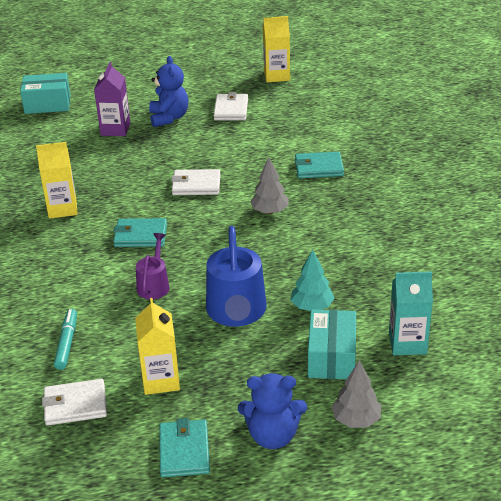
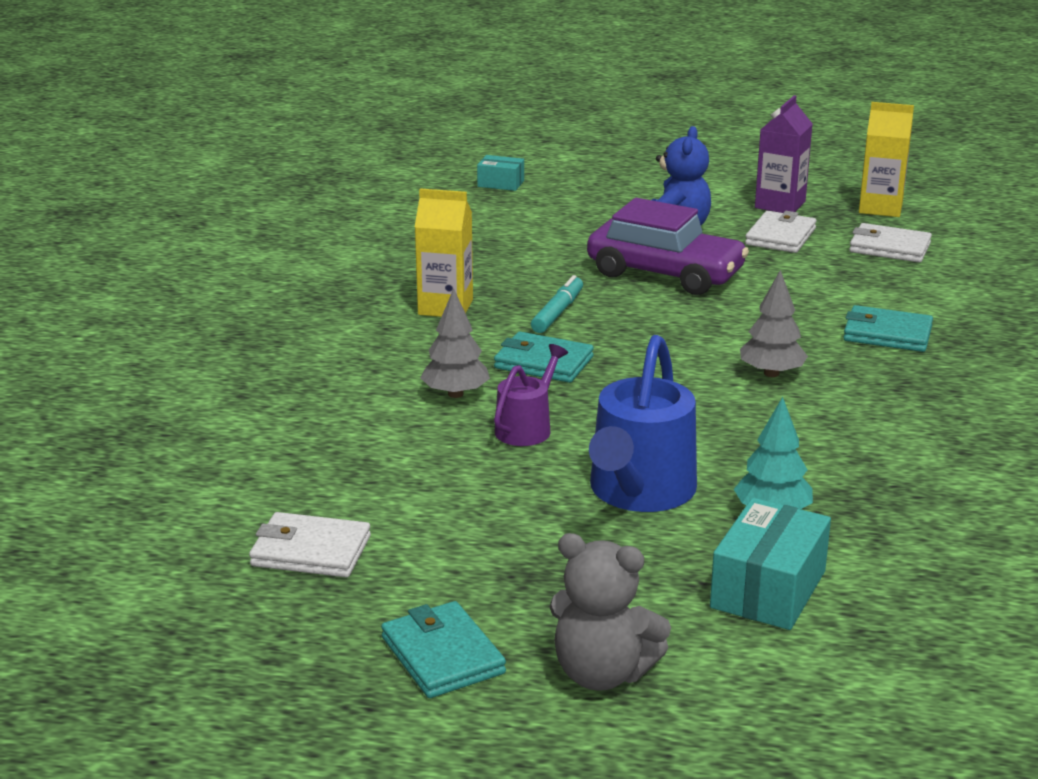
camera: 20 degrees right, 10 degrees down
(47, 104) = (500, 184): turquoise box -> turquoise box, size x0.58
(67, 343) = (348, 470): turquoise marker -> turquoise marker (557, 312)
(115, 129) = (584, 229): purple carton -> purple carton (780, 205)
(161, 380) = (463, 551): yellow carton -> none
(179, 152) = (665, 273): none -> purple car
(184, 451) = (443, 655): turquoise wallet -> turquoise wallet turned 45 degrees counterclockwise
(196, 185) = (669, 318): white wallet -> white wallet (889, 248)
(273, 436) = (602, 673): blue teddy bear -> grey teddy bear
(356, 420) = (762, 688): grey tree -> grey tree (455, 394)
(407, 343) = (917, 602): turquoise carton -> none

